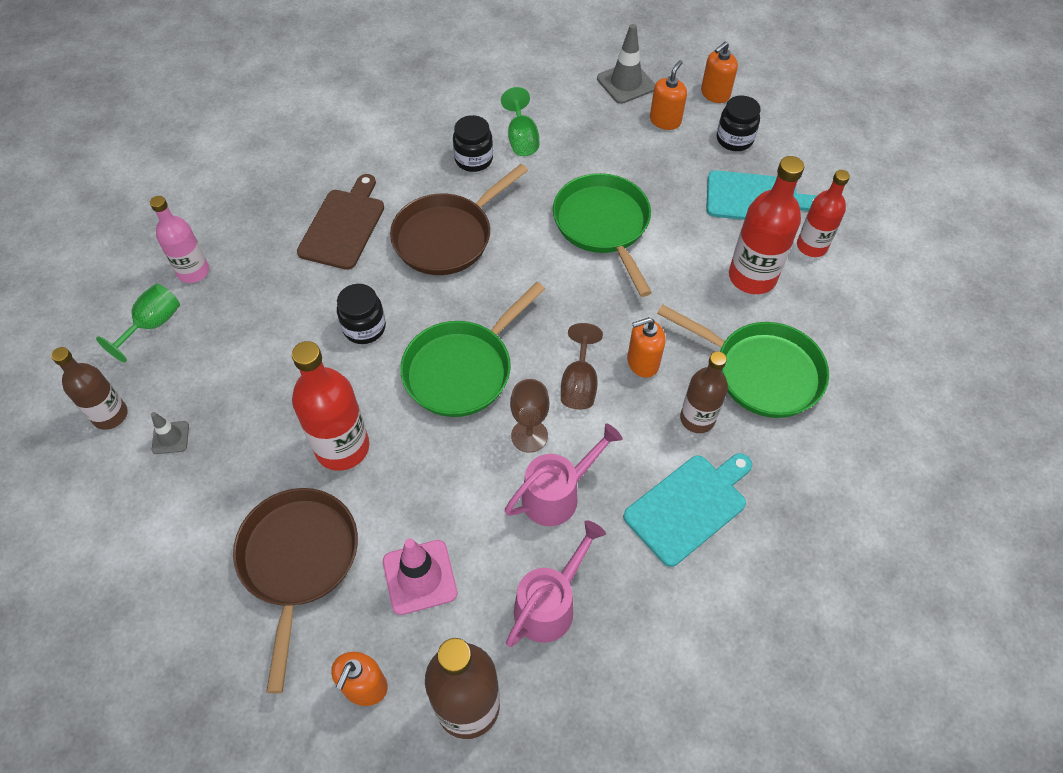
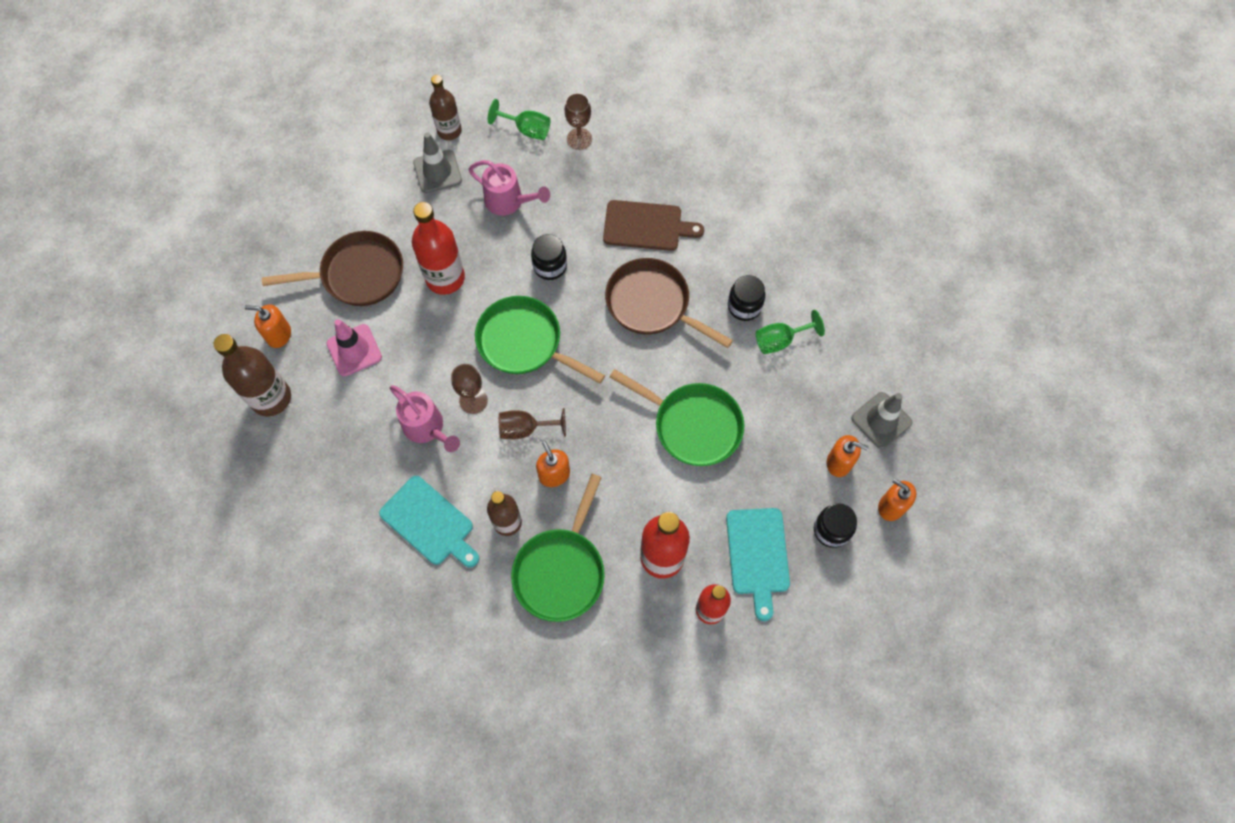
camera: 80 degrees right, 10 degrees up
(170, 437) = (437, 171): grey traffic cone -> grey traffic cone, size x1.78
(193, 271) = (579, 139): pink bottle -> brown goblet
(550, 604) = (343, 436): pink watering can -> pink watering can (509, 202)
(603, 226) = (692, 425): green pan -> green pan turned 60 degrees clockwise

